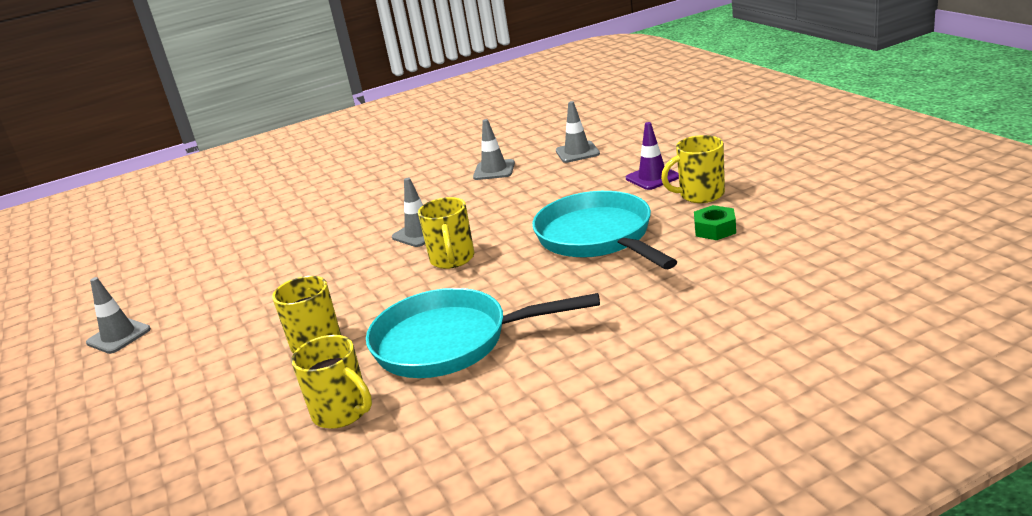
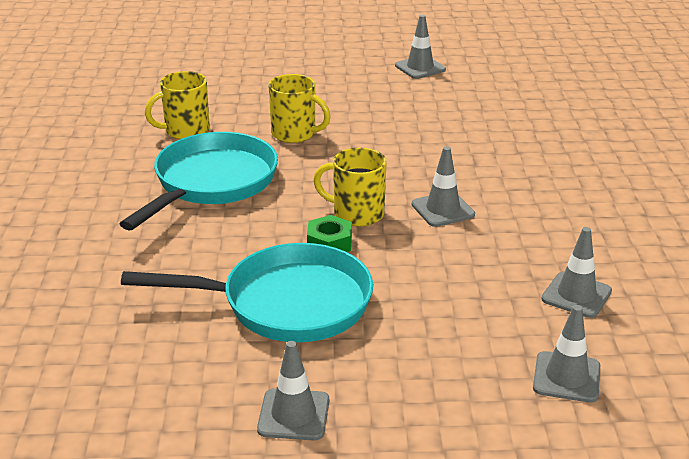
camera: 110 degrees right, 5 degrees up
(652, 178) = (395, 402): purple traffic cone -> none
(700, 195) = (293, 415): yellow mug -> grey traffic cone
(715, 229) = (197, 383): green nut -> green nut (329, 243)

